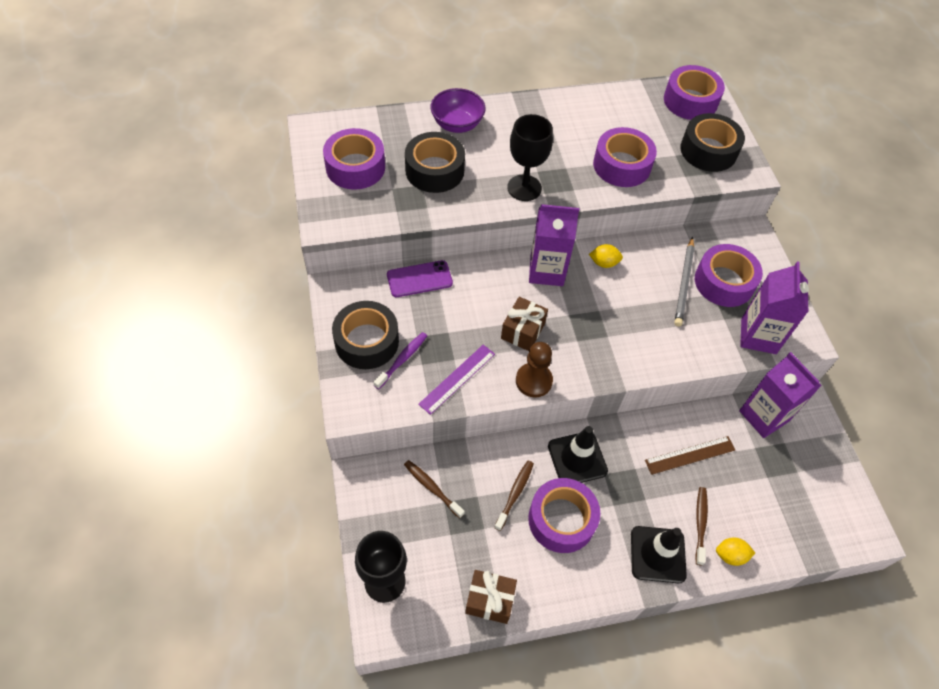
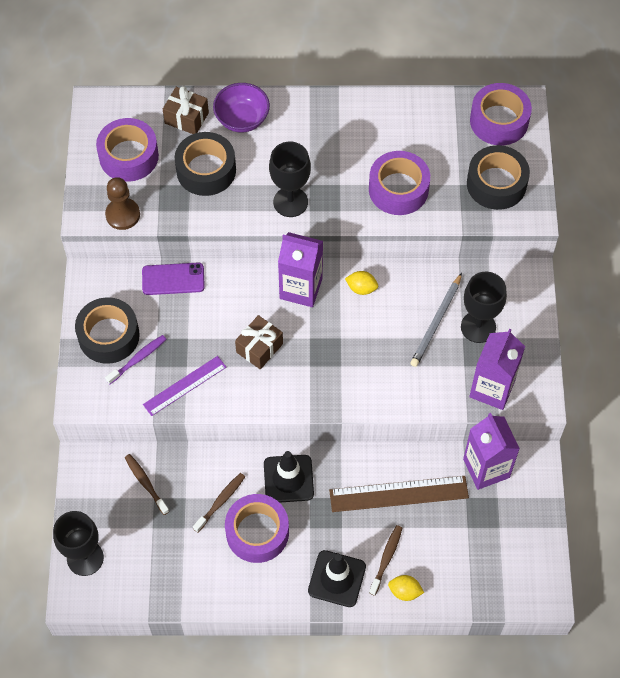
camera: 15 degrees right, 5 degrees up
(489, 600) = (173, 590): brown gift -> brown gift (186, 118)
(533, 381) = (256, 399): brown pawn -> brown pawn (123, 215)
(690, 455) = (398, 493): brown ruler -> brown ruler, size x1.51
(724, 282) = (478, 327): purple tape -> black goblet

